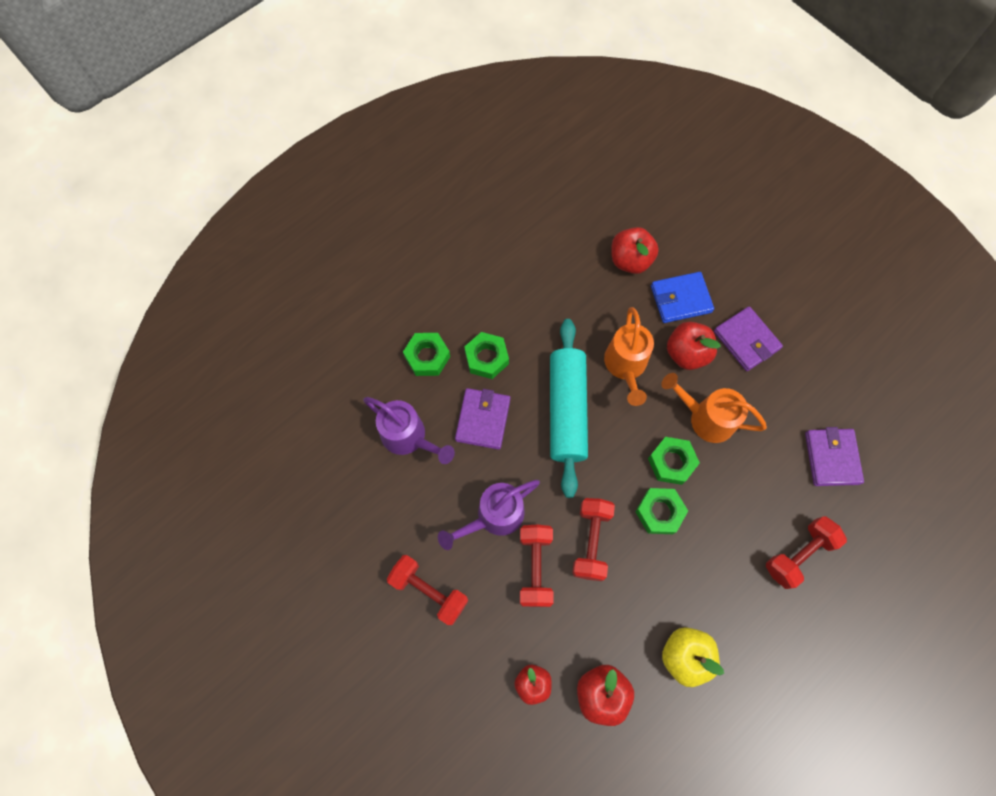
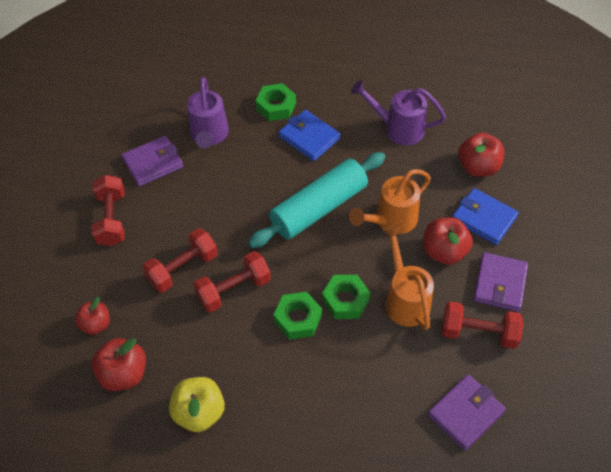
camera: 50 degrees right, 15 degrees down
(483, 419) = (262, 166): purple wallet -> purple wallet (153, 163)
(486, 358) = (309, 137): green nut -> blue wallet
(494, 516) = (198, 219): purple watering can -> purple watering can (398, 128)
(798, 554) = (357, 442): red dumbbell -> red dumbbell (478, 333)

